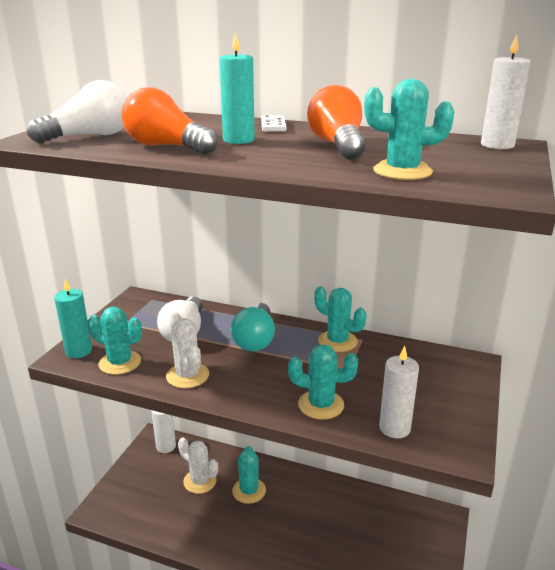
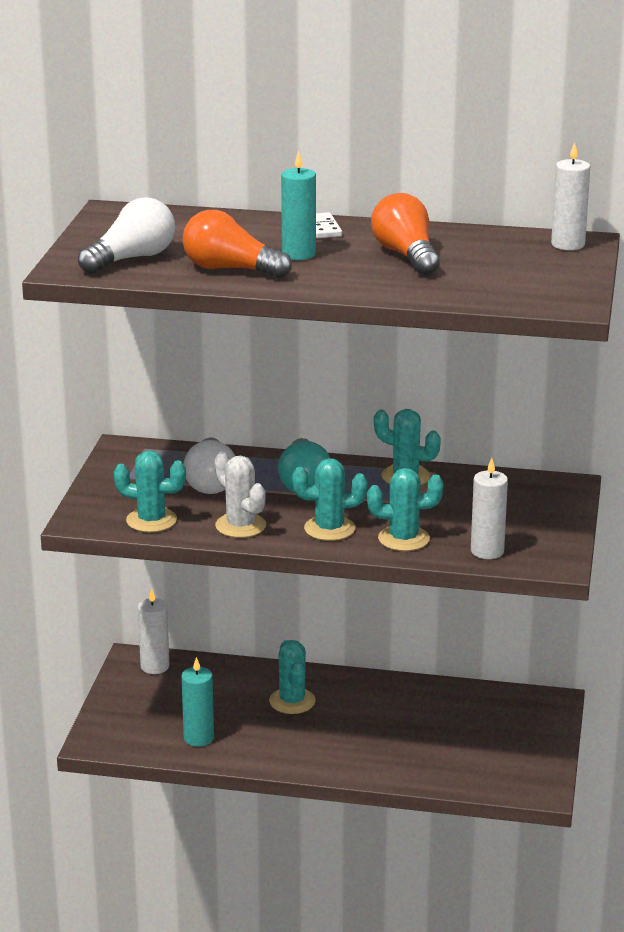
camera: 10 degrees left, 0 degrees up
(78, 351) = (91, 513): turquoise candle -> turquoise candle (198, 738)
(200, 481) = (221, 698): white cactus -> none
(402, 171) = (478, 287): turquoise cactus -> turquoise cactus (329, 529)

